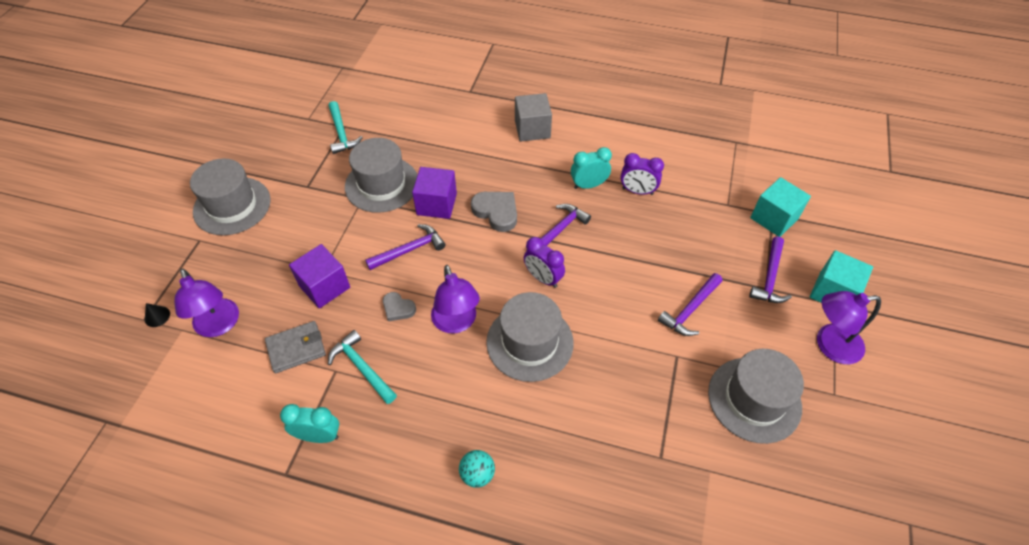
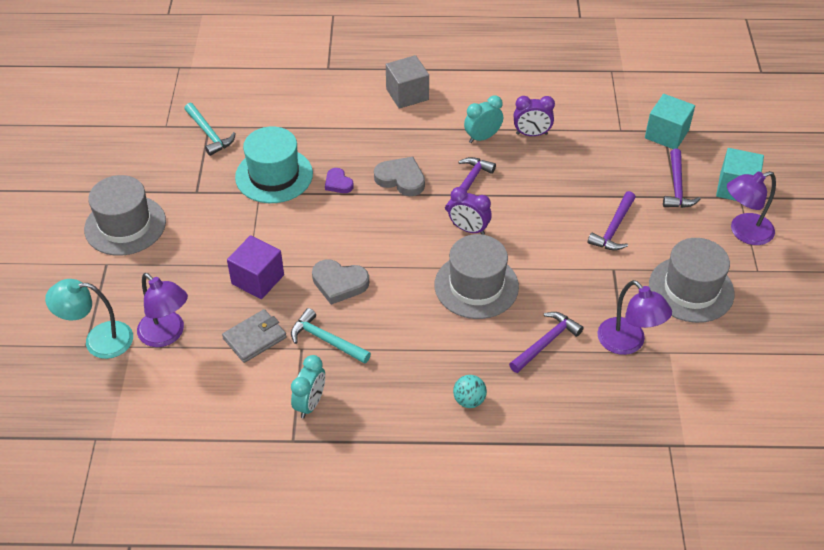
camera: 15 degrees left, 5 degrees down
(157, 316) = (98, 340): black cone -> turquoise lamp
(319, 436) = (310, 403): turquoise clock -> turquoise clock turned 120 degrees clockwise
(382, 184) = (274, 175): grey hat -> turquoise hat
(398, 308) = (339, 283): grey heart -> grey heart, size x1.63
(409, 250) = (329, 230): purple hammer -> purple hammer (546, 342)
(436, 204) = (338, 183): purple cube -> purple heart
(456, 323) = (401, 284): purple lamp -> purple lamp (628, 343)

